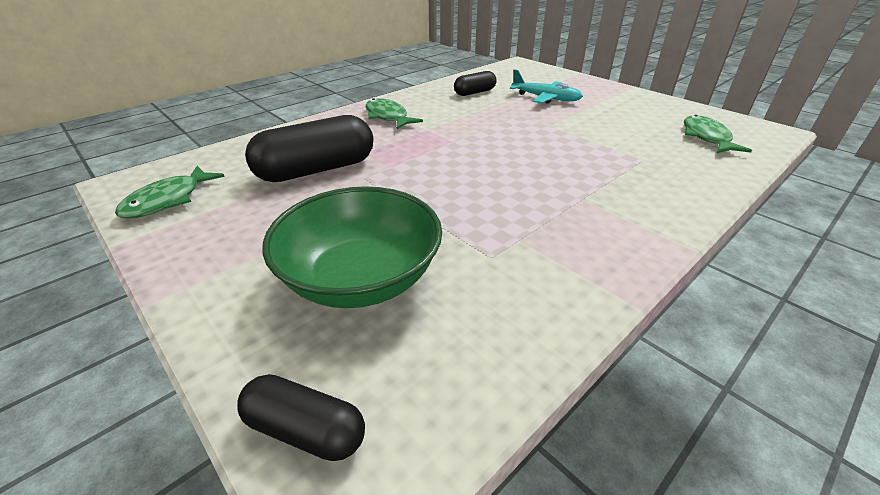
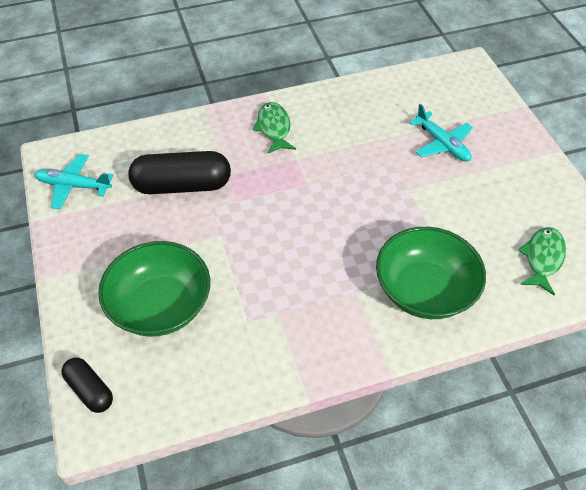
camera: 25 degrees right, 15 degrees up
(168, 200) = (74, 186): green fish -> turquoise plane
(475, 92) = (379, 111): black capsule -> none
(643, 180) = (425, 290): none -> green bowl

